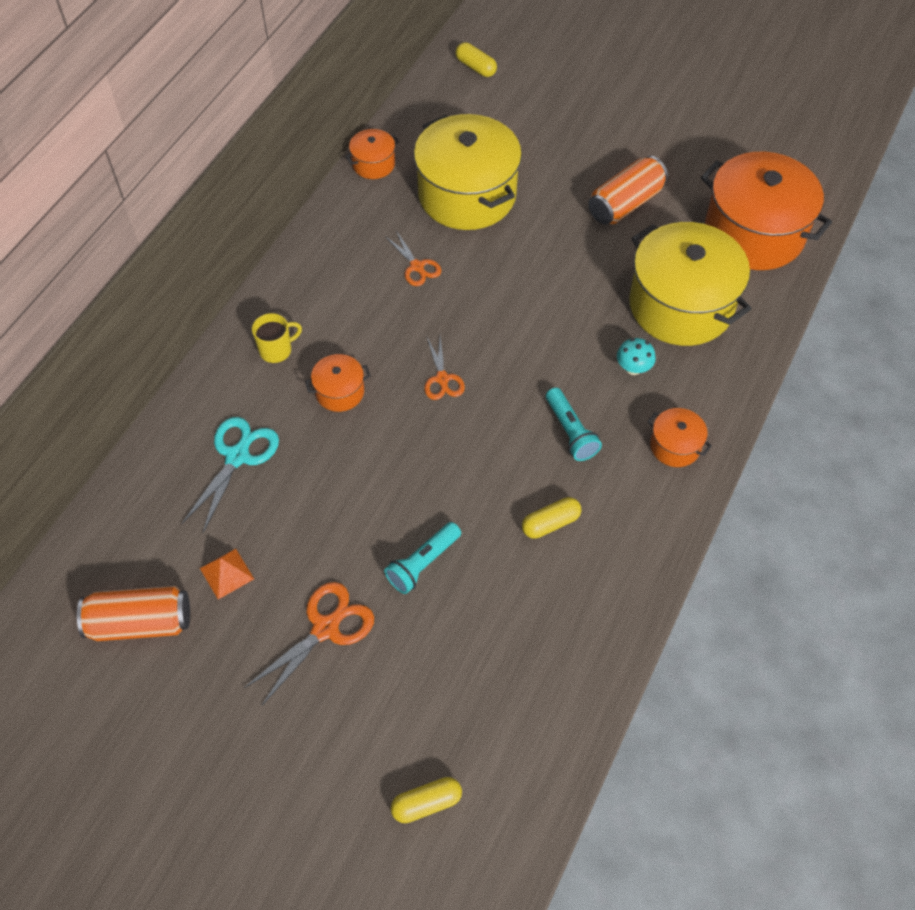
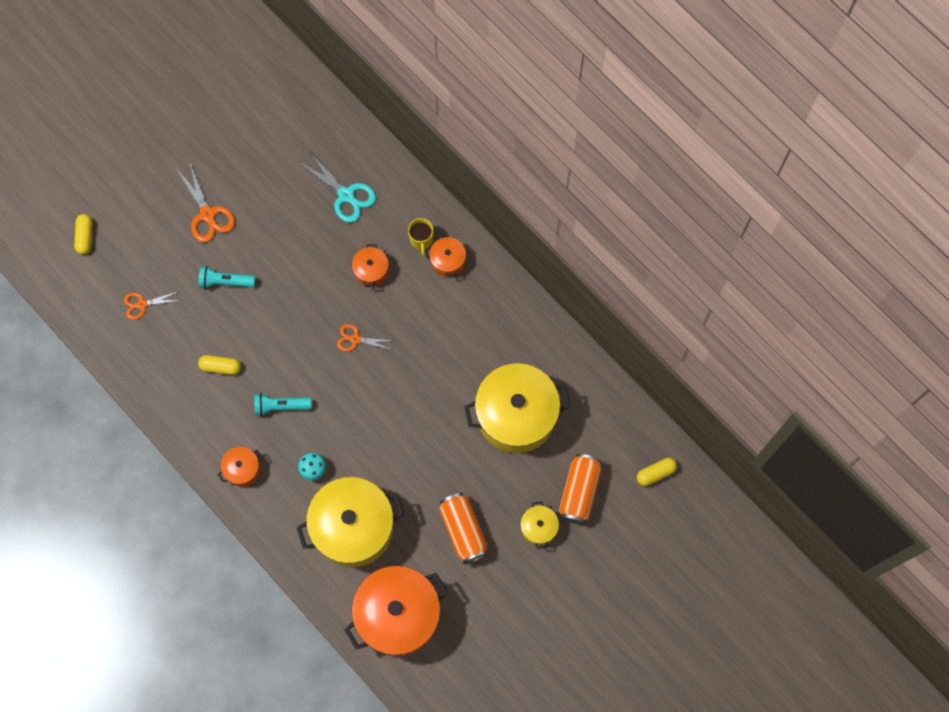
camera: 110 degrees right, 15 degrees up
(140, 622) = (254, 116): orange can -> orange can (579, 492)
(227, 573) = (266, 169): orange pyramid -> none
(373, 164) = (573, 357): orange pot -> orange pot (448, 261)
(417, 267) = (459, 355): orange scissors -> orange scissors (142, 304)
(423, 563) = (225, 282): turquoise flashlight -> turquoise flashlight turned 60 degrees counterclockwise
(550, 523) = (220, 367): yellow capsule -> yellow capsule turned 75 degrees counterclockwise
(585, 142) = (538, 527): none -> yellow pot

